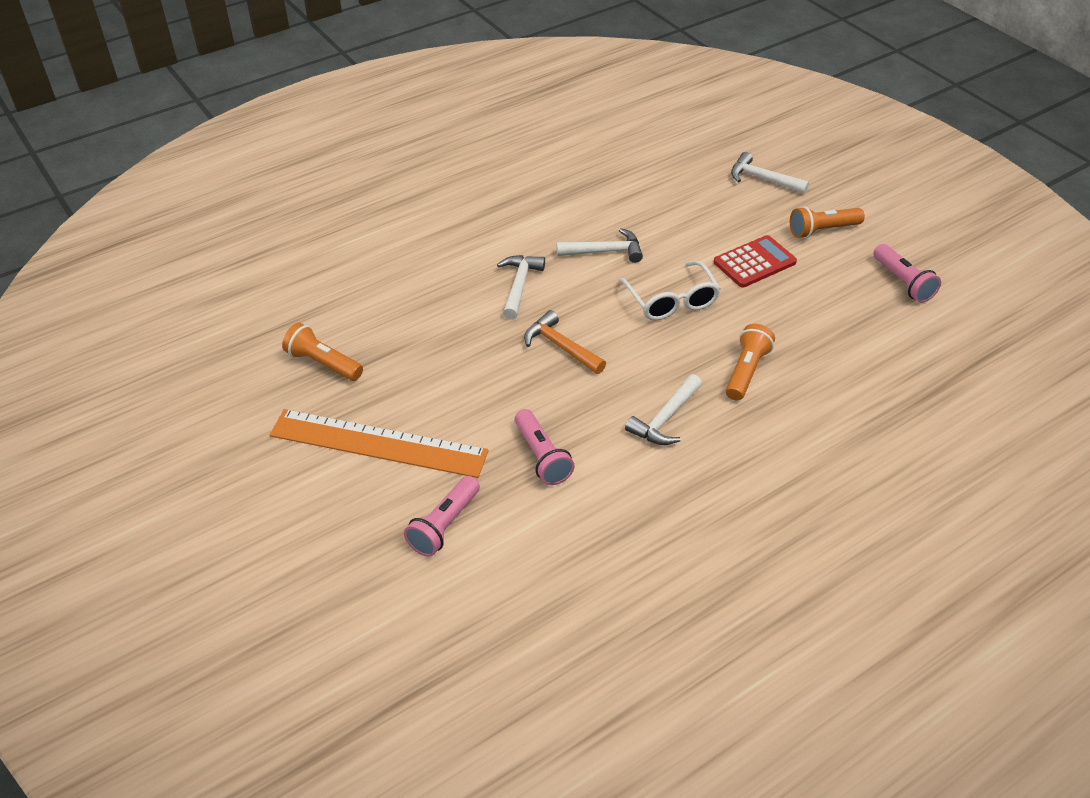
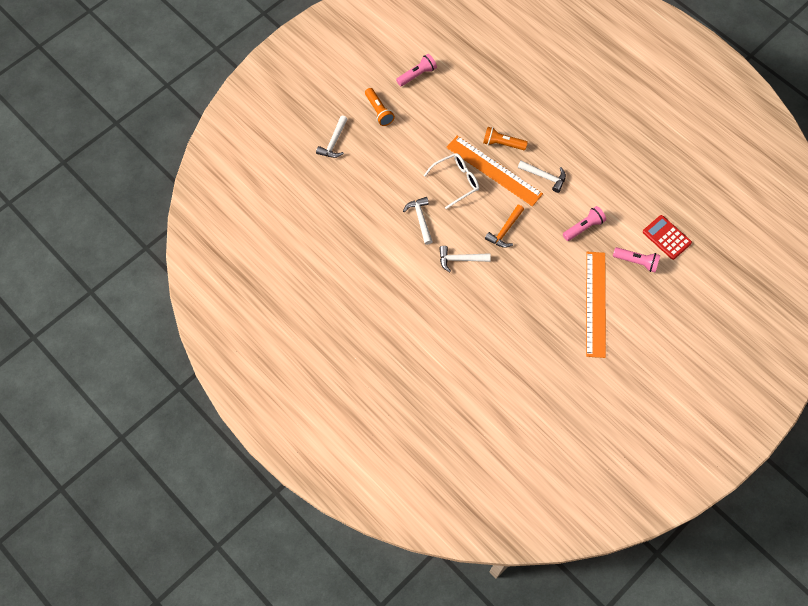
camera: 100 degrees left, 20 degrees up
(323, 363) = (547, 347): orange flashlight -> none
(688, 351) = (494, 170): none -> orange ruler
(754, 262) = (414, 143): red calculator -> red calculator (666, 237)

